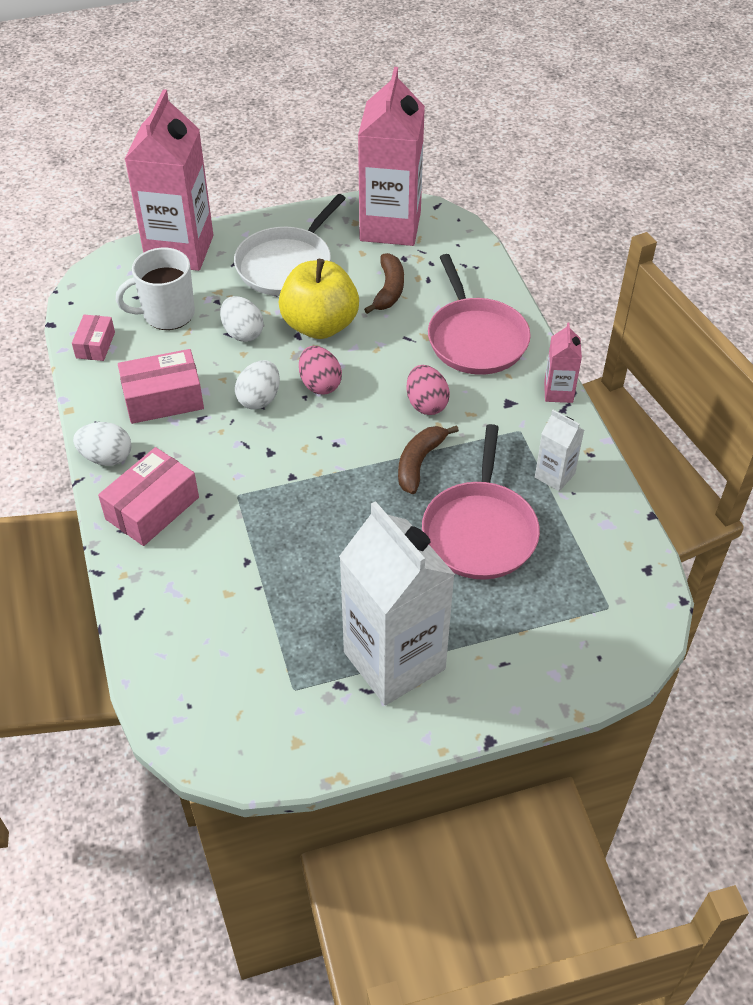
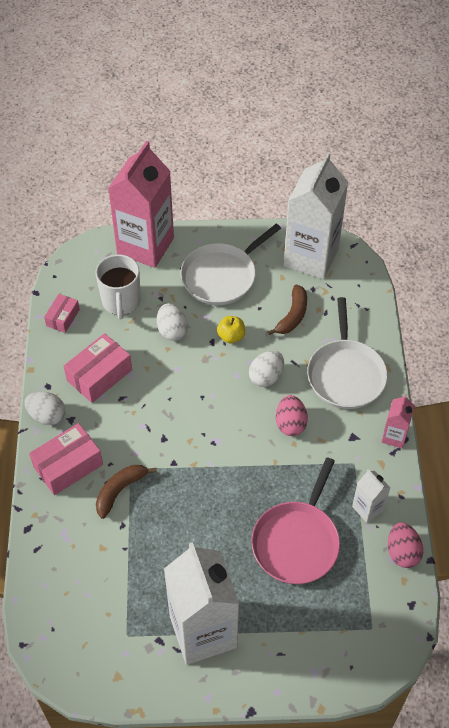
camera: 15 degrees right, 5 degrees up
(163, 399) = (99, 375): pink box -> pink box turned 45 degrees counterclockwise
(167, 314) = (121, 302): white mug -> white mug turned 90 degrees counterclockwise
(259, 399) = (168, 391): white egg -> white egg (266, 377)
(320, 325) = (231, 336): yellow apple -> yellow apple, size x0.47
(320, 384) = (216, 388): pink egg -> pink egg (402, 552)
(390, 226) = (311, 257): pink carton -> white carton
(419, 462) = (270, 473): brown banana -> brown banana (120, 490)
(475, 338) = (346, 374): pink pan -> white pan

